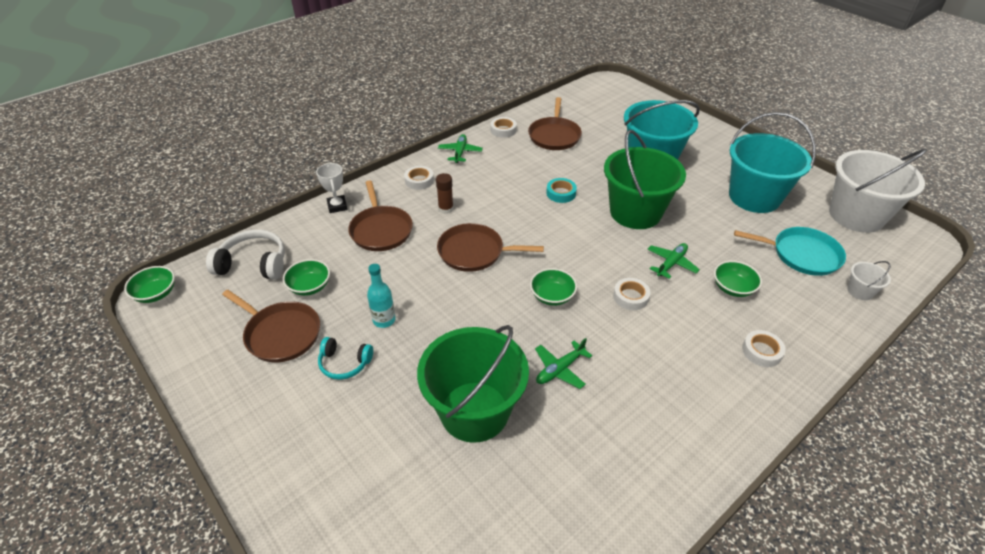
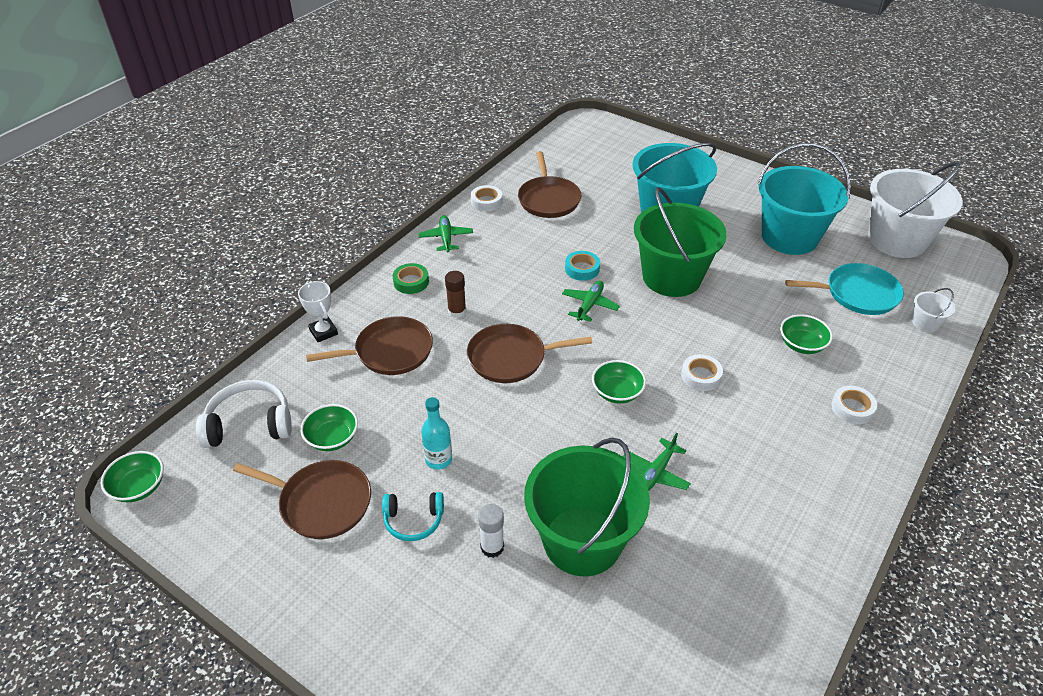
camera: 15 degrees left, 0 degrees up
(381, 230) = (390, 352): brown pan -> brown pan turned 75 degrees counterclockwise
(398, 399) = (492, 547): none -> white glue stick
(419, 180) = (411, 282): white tape -> green tape
(671, 263) = (730, 329): green plane -> green plane (589, 305)

